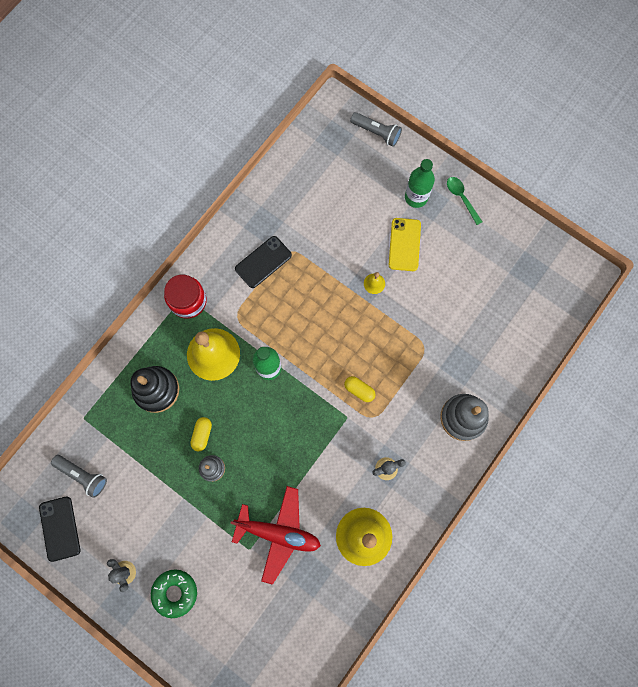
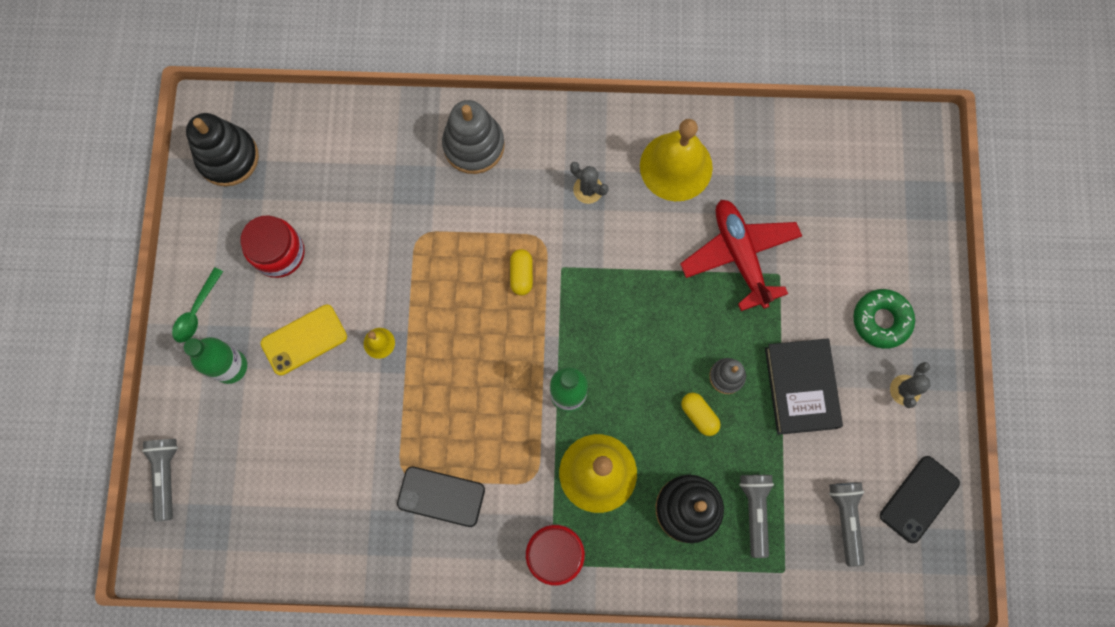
camera: 125 degrees left, 0 degrees up
(127, 426) = (755, 511): none -> grey flashlight
(173, 508) = (800, 387): none -> black book
(202, 435) = (699, 415): yellow capsule -> yellow capsule turned 75 degrees clockwise
(467, 262) = (279, 253): none -> red jar
(549, 269) = (228, 157): none -> black stacking toy

